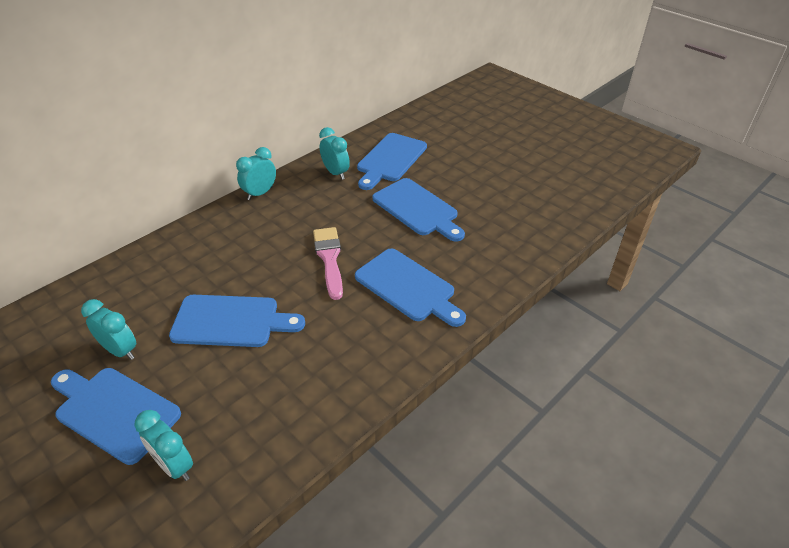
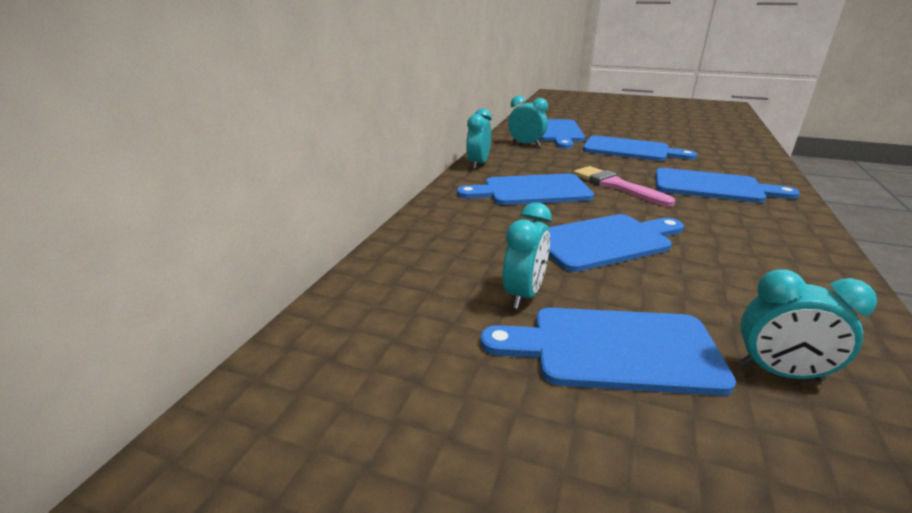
camera: 25 degrees left, 15 degrees down
(120, 350) = (524, 294): turquoise clock -> turquoise clock turned 105 degrees clockwise
(255, 244) = (531, 191): none -> blue cutting board

